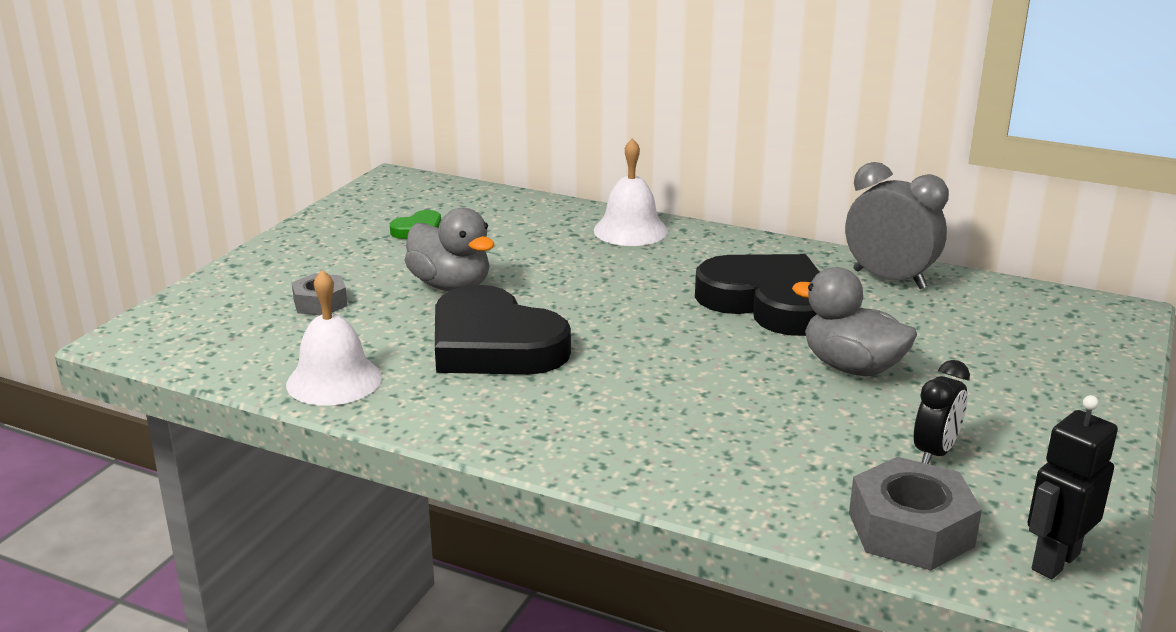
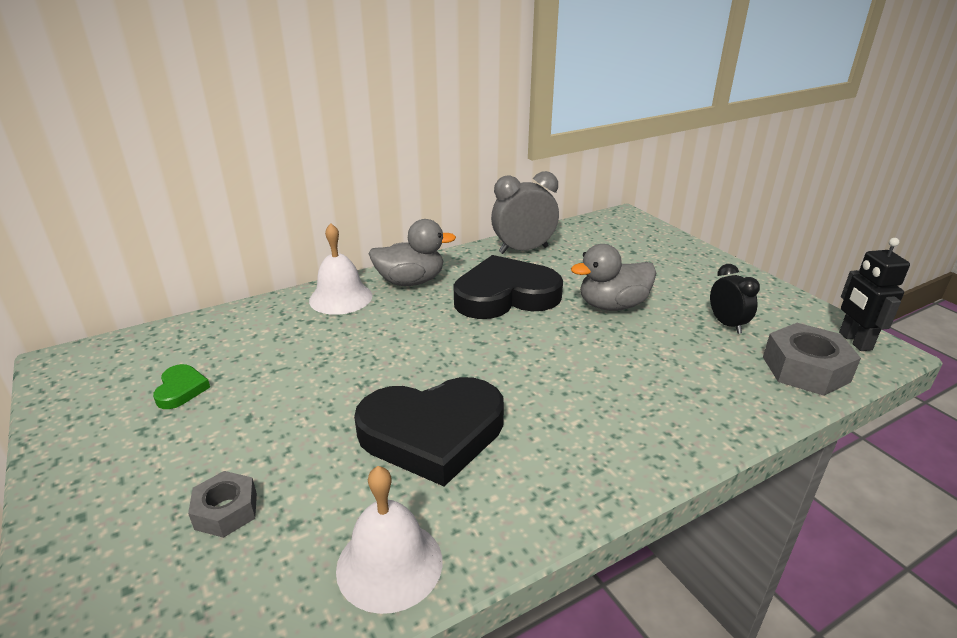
camera: 55 degrees left, 5 degrees up
(451, 285) = (306, 414): grey duck -> grey duck (411, 281)

